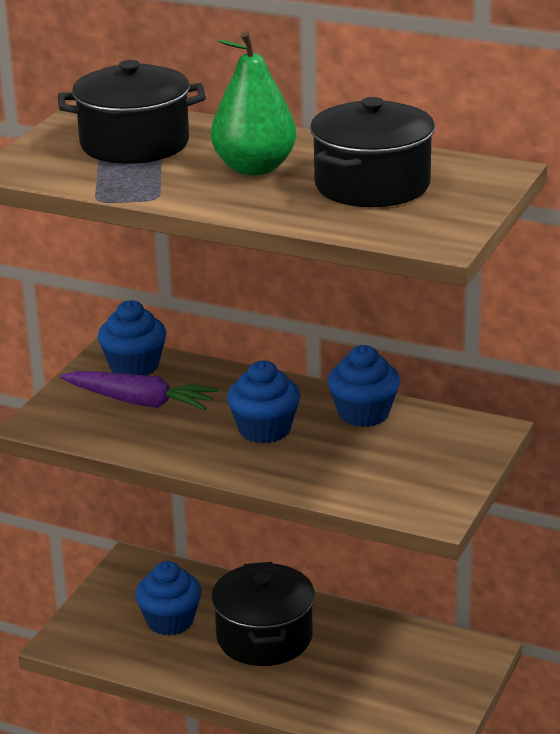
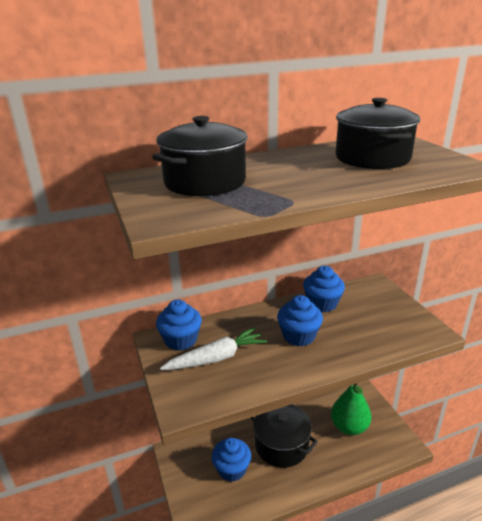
camera: 45 degrees left, 0 degrees up
(140, 402) = (216, 358): purple carrot -> white carrot
(254, 168) = (300, 170): green pear -> green pear (349, 427)

